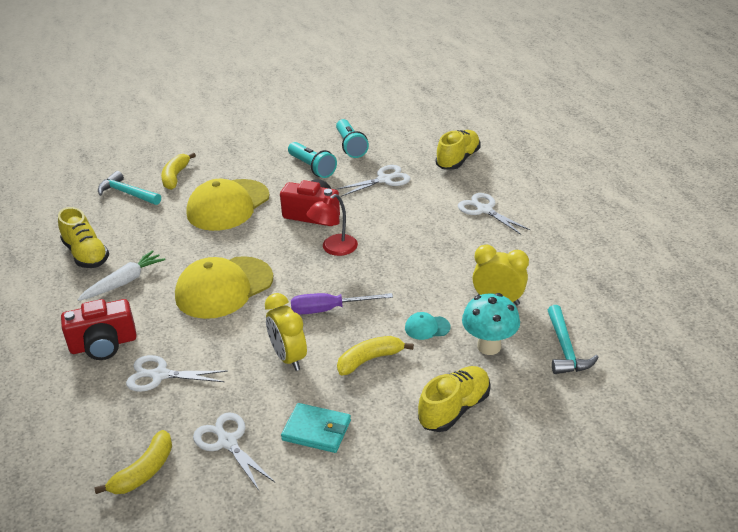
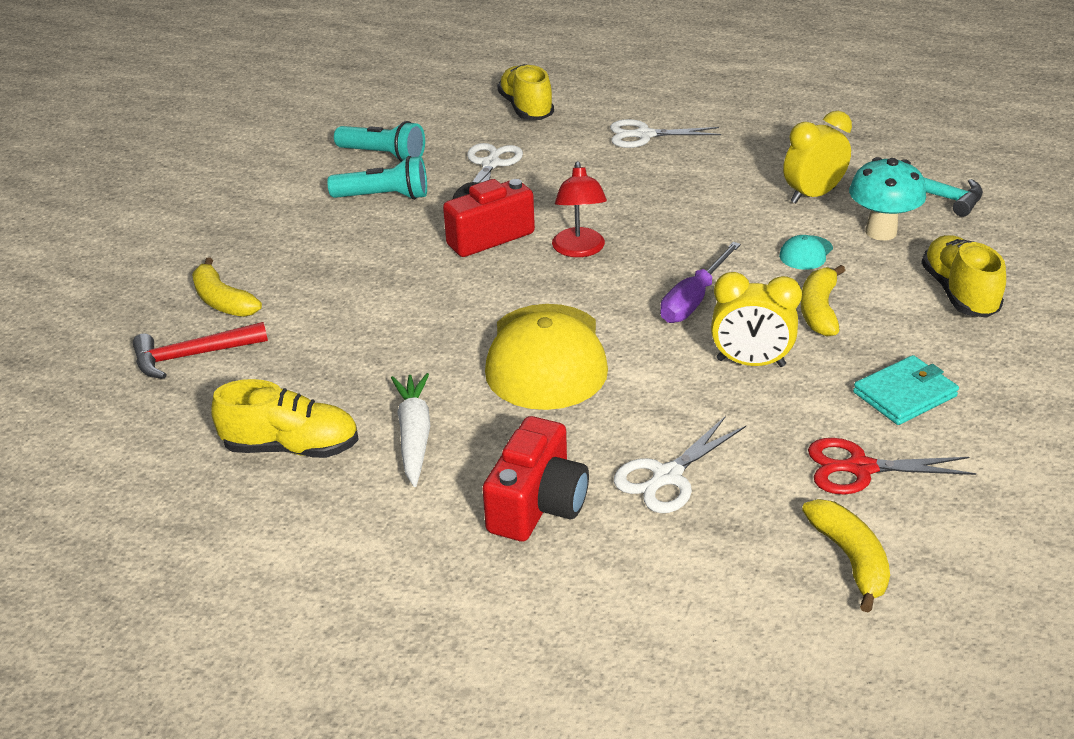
camera: 50 degrees left, 0 degrees up
(127, 193) = (192, 356): turquoise hammer -> red hammer
(227, 441) = (859, 468): white scissors -> red scissors
(228, 205) = (365, 286): yellow cap -> none

